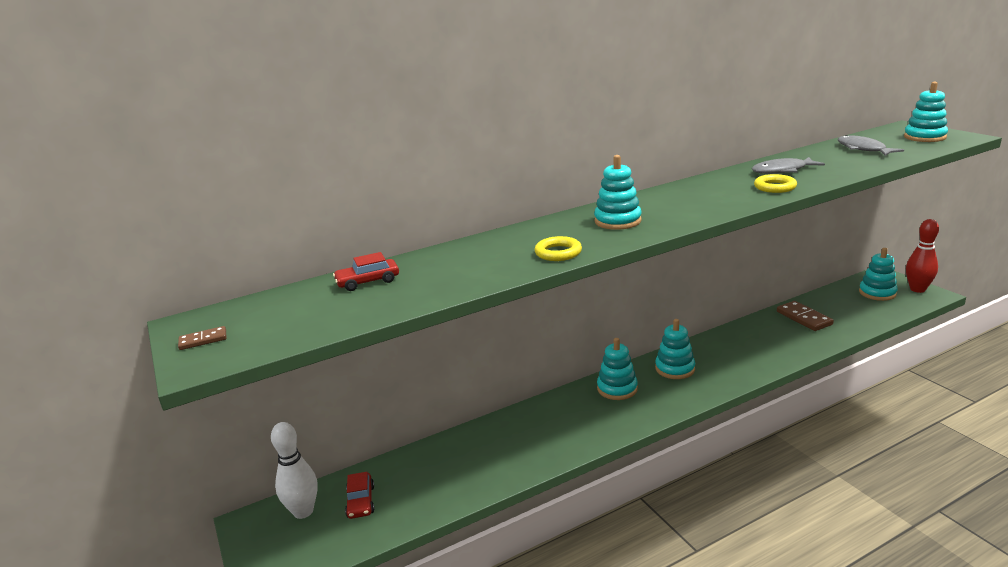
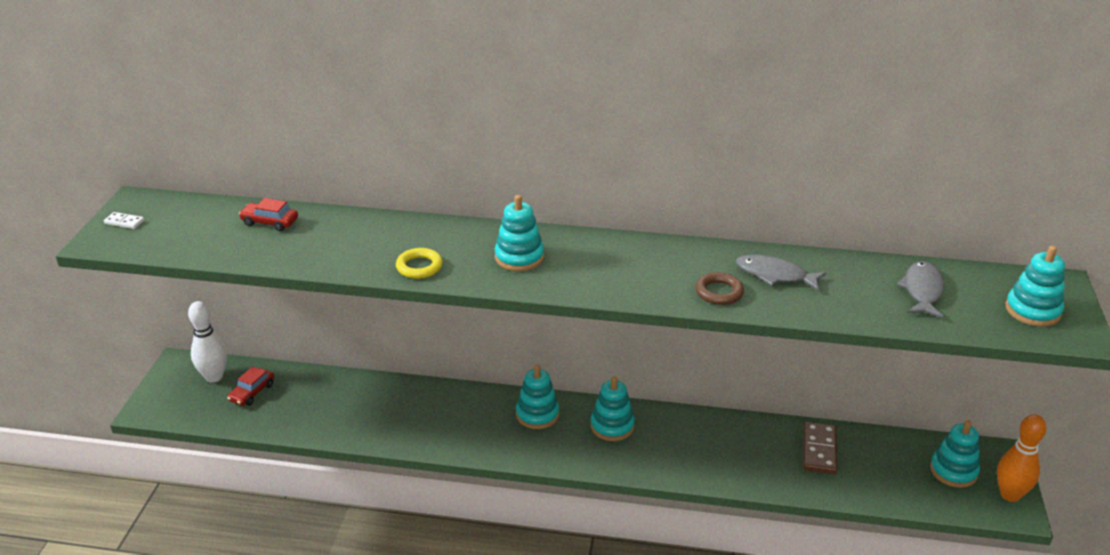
camera: 35 degrees right, 10 degrees up
(203, 340) = (124, 222): brown domino -> white domino
(775, 187) = (719, 292): yellow ring -> brown ring
(917, 289) = (1010, 494): red bowling pin -> orange bowling pin

